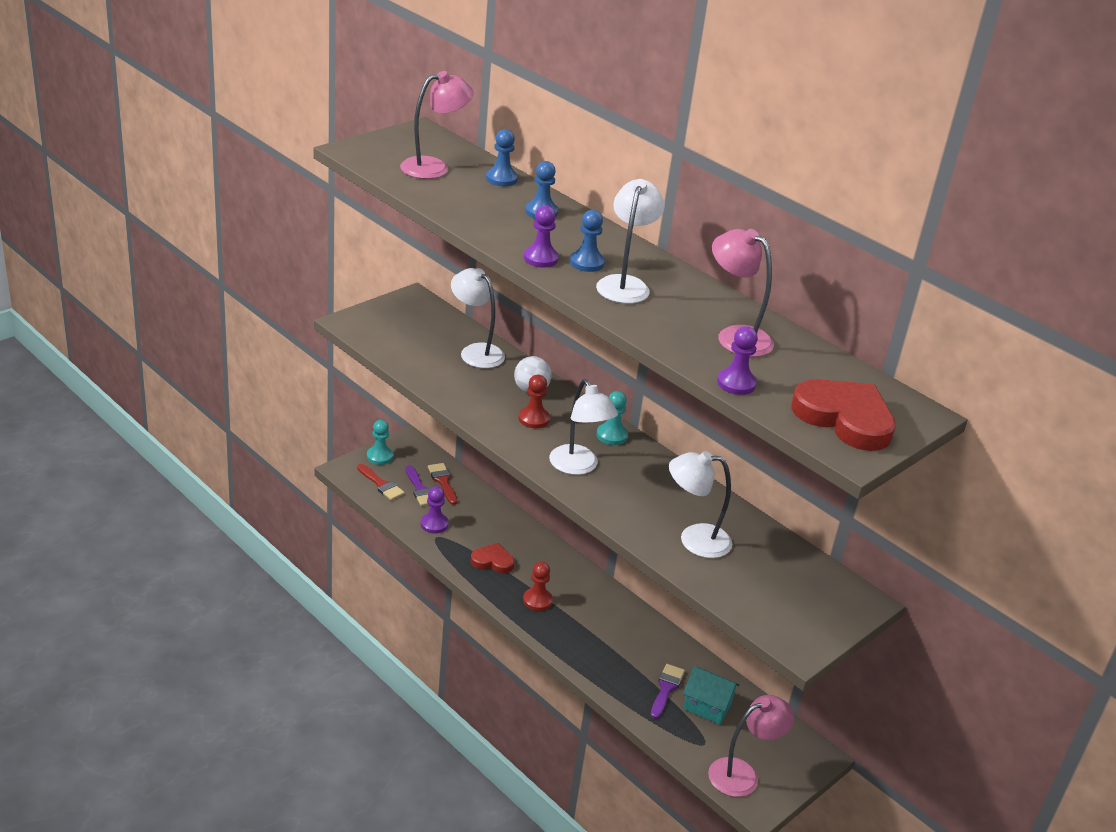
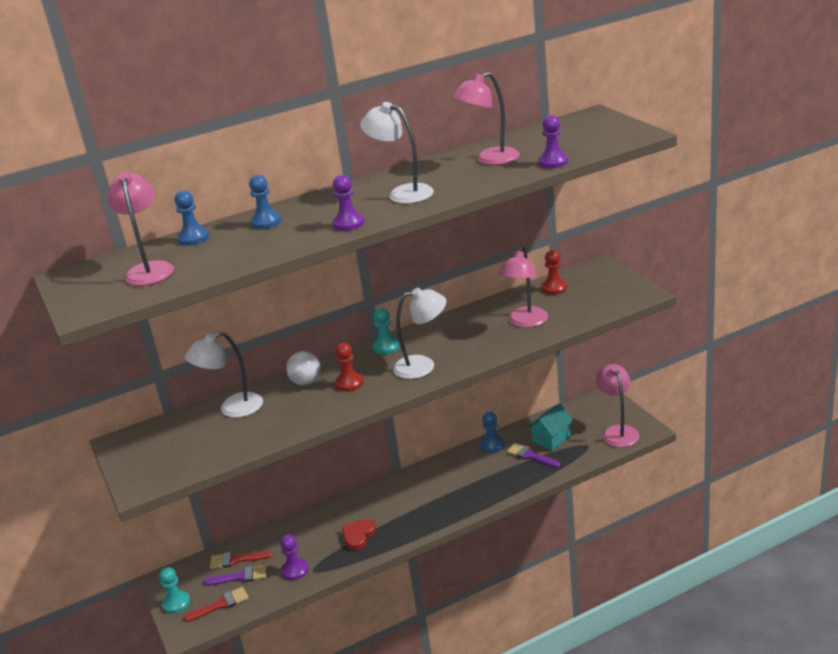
camera: 65 degrees left, 5 degrees down
(537, 600) = (416, 513): red pawn -> red pawn (554, 288)
(587, 263) = (363, 206): blue pawn -> blue pawn (492, 445)
(694, 540) = (525, 322): white lamp -> pink lamp
(845, 418) = (599, 134): red heart -> none

